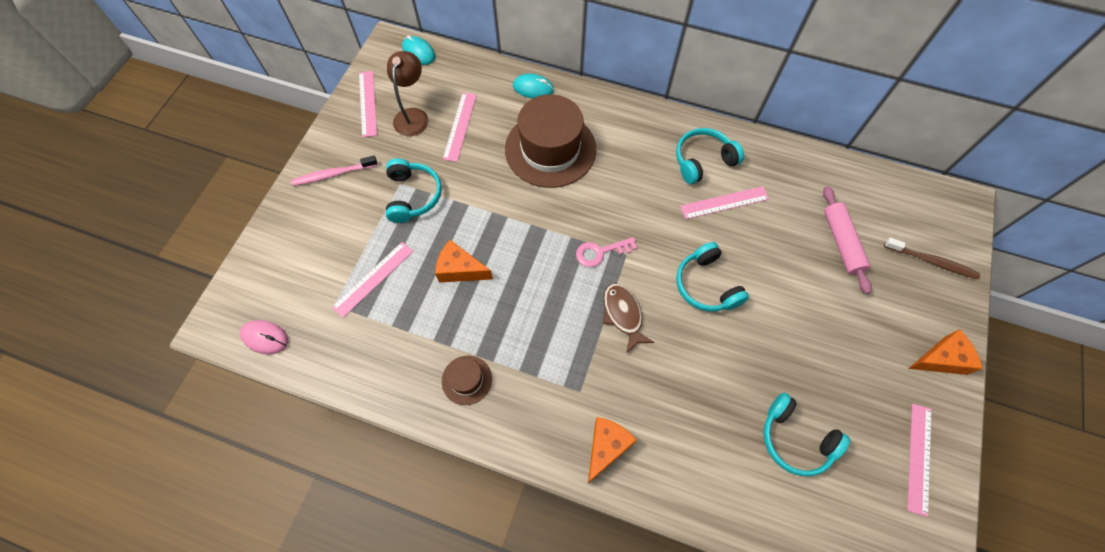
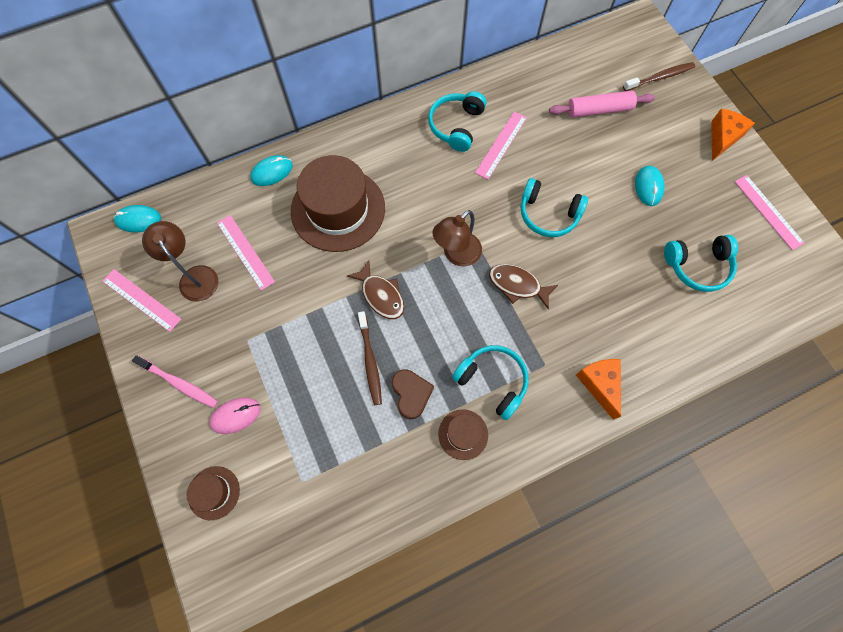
camera: 45 degrees left, 5 degrees up
(265, 338) = (274, 561): pink mouse -> pink mouse (236, 416)
(279, 259) = (214, 492): none -> brown hat
(333, 174) = (179, 384): pink toothbrush -> pink toothbrush turned 90 degrees counterclockwise
(373, 279) = (310, 432): pink ruler -> none
(413, 196) = (269, 340): turquoise headphones -> turquoise headphones (492, 381)
(460, 269) = (370, 361): orange cheese -> brown toothbrush
(462, 317) = (411, 394): none -> brown heart
(516, 232) = (381, 295): none -> brown fish
(600, 252) = (456, 255): pink key -> brown lamp
(820, 338) = (648, 187): none -> turquoise mouse
(841, 242) = (599, 110): pink rolling pin -> pink rolling pin turned 45 degrees counterclockwise

